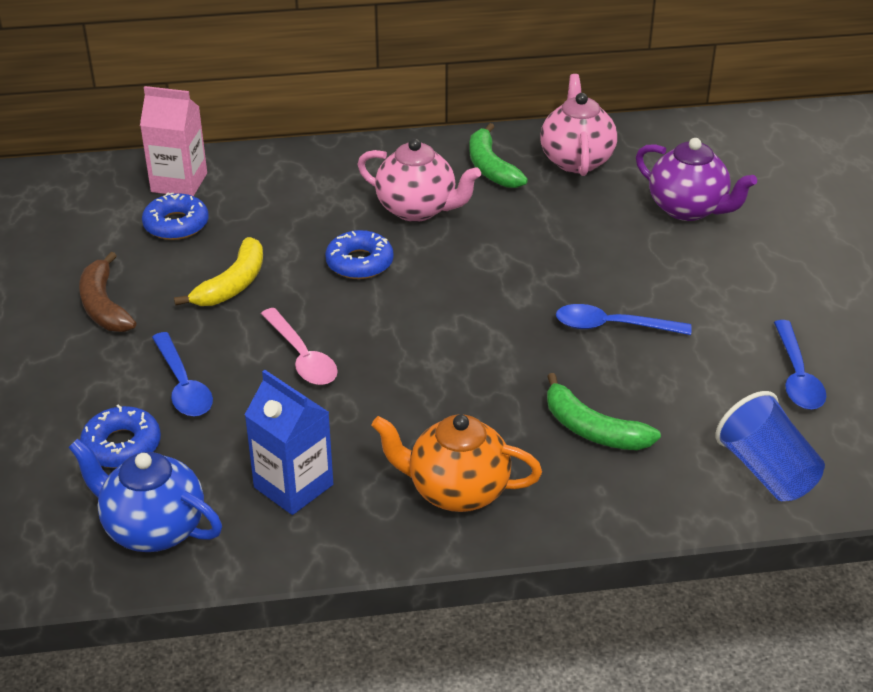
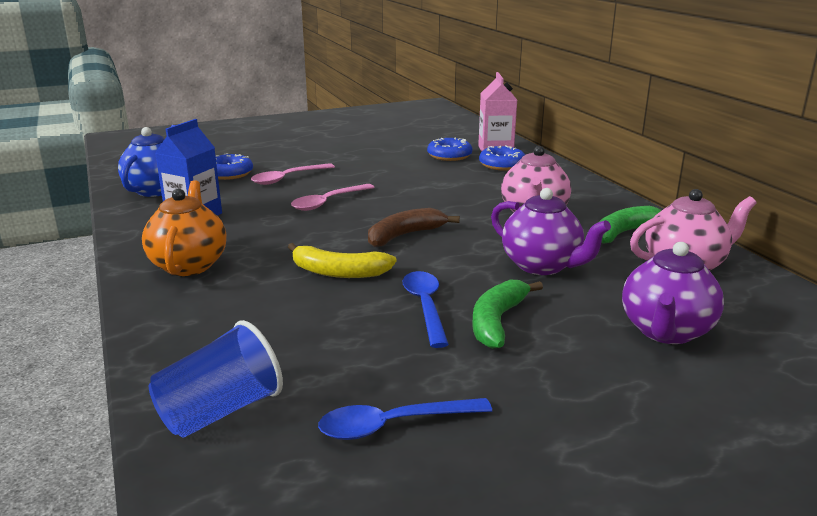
camera: 75 degrees right, 15 degrees down
(104, 306) = (355, 152): brown banana -> brown banana (404, 235)
(183, 385) = (287, 178): blue spoon -> pink spoon
(233, 284) = (396, 176): yellow banana -> yellow banana (338, 272)
(359, 263) = (447, 205): blue donut -> blue donut (502, 165)
(548, 237) = (542, 266): none -> purple teapot
(592, 429) = (270, 310): green banana -> green banana (497, 321)

